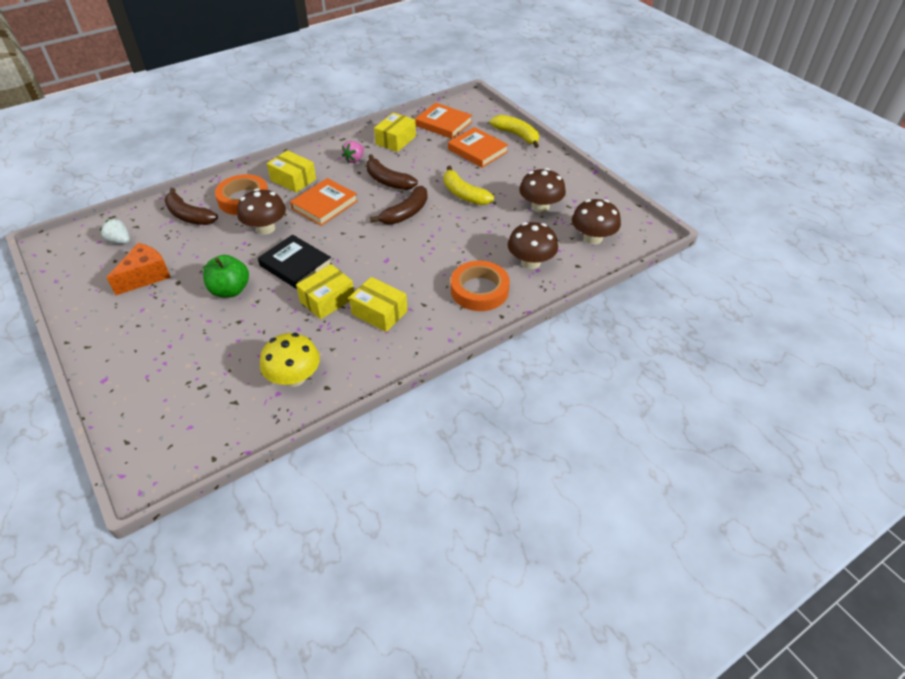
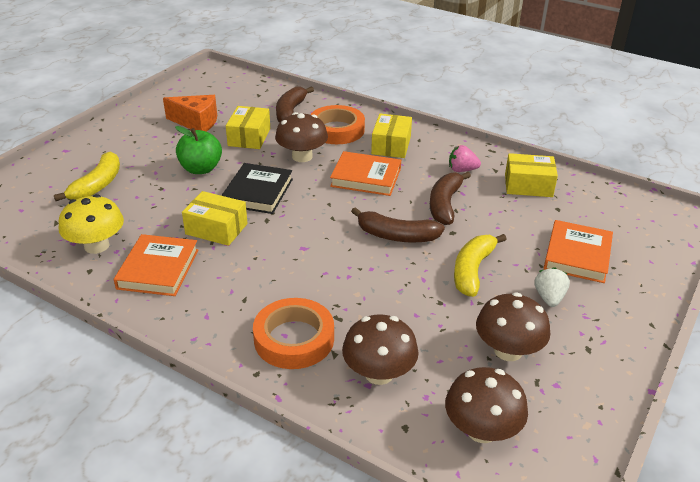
camera: 65 degrees right, 10 degrees down
(120, 241) = (234, 95): white strawberry -> white strawberry (549, 298)
(379, 312) = (214, 270): yellow box -> yellow box (249, 137)
(443, 124) = (603, 210): orange book -> orange book (158, 269)
(517, 135) = (653, 281): yellow banana -> yellow banana (97, 185)

